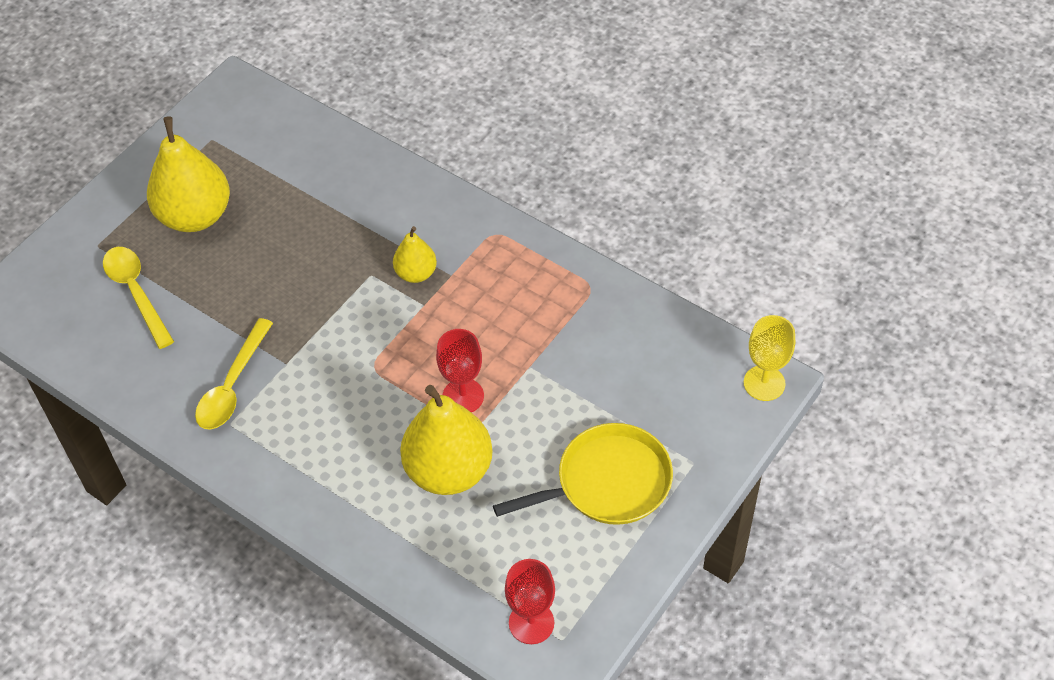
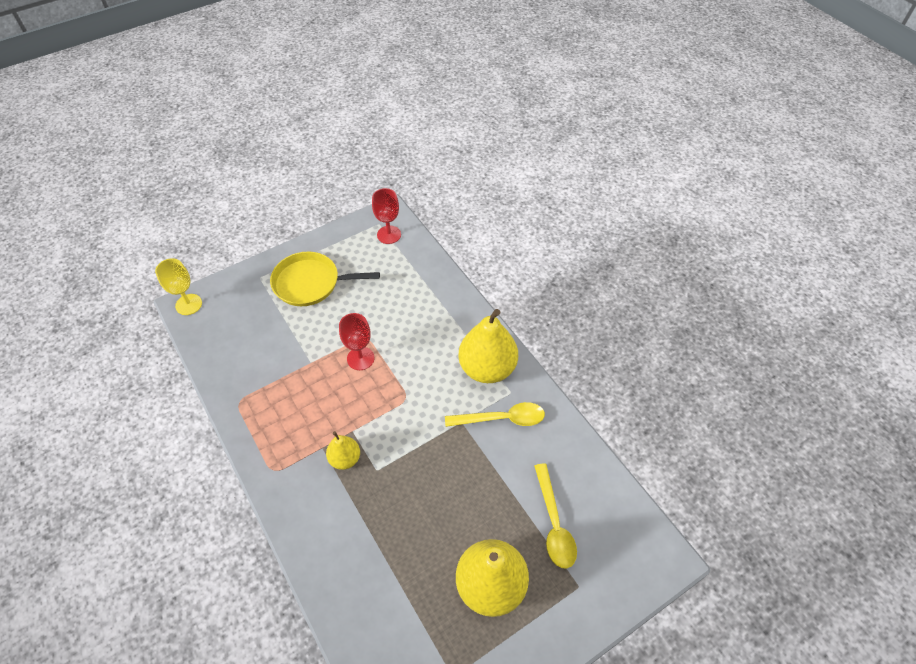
camera: 160 degrees left, 0 degrees up
(232, 385) = (502, 419): yellow spoon -> yellow spoon turned 45 degrees clockwise
(449, 470) = (391, 318): yellow pear -> yellow pear (487, 368)

